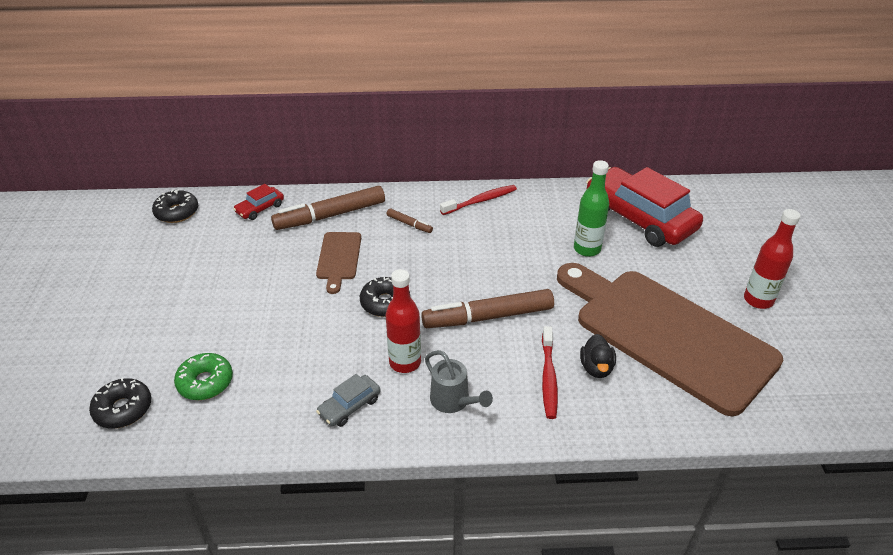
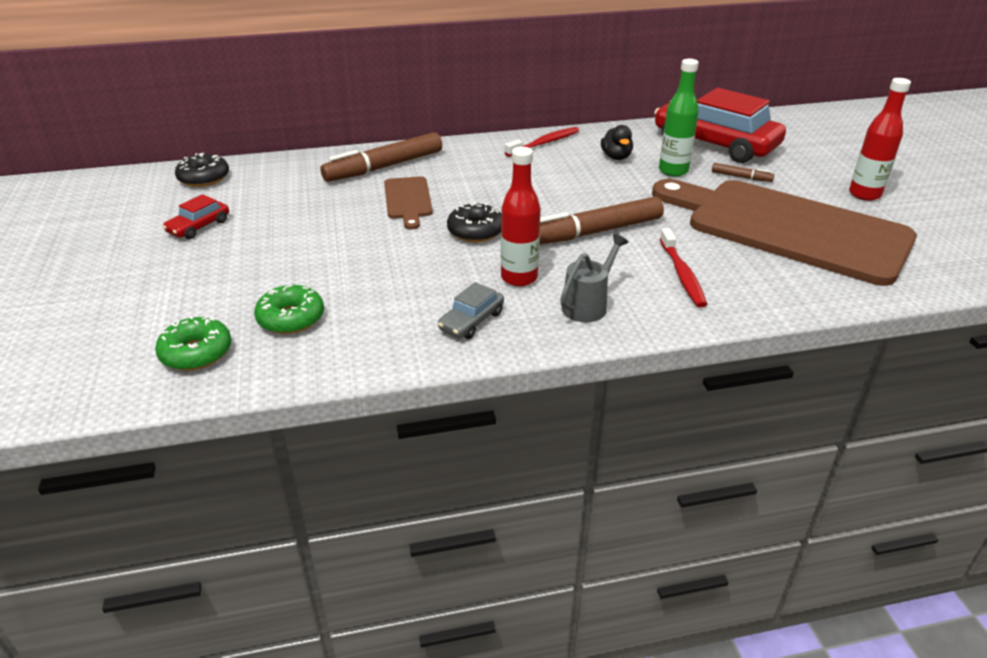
camera: 10 degrees left, 5 degrees down
(123, 409) = (196, 353): black donut -> green donut
(260, 208) = (301, 167): red car -> red car (199, 226)
(409, 224) = (475, 167): brown marker -> brown marker (741, 177)
(454, 401) = (588, 304): grey watering can -> grey watering can turned 90 degrees counterclockwise
(596, 368) = (728, 261): black duck -> black duck (616, 157)

